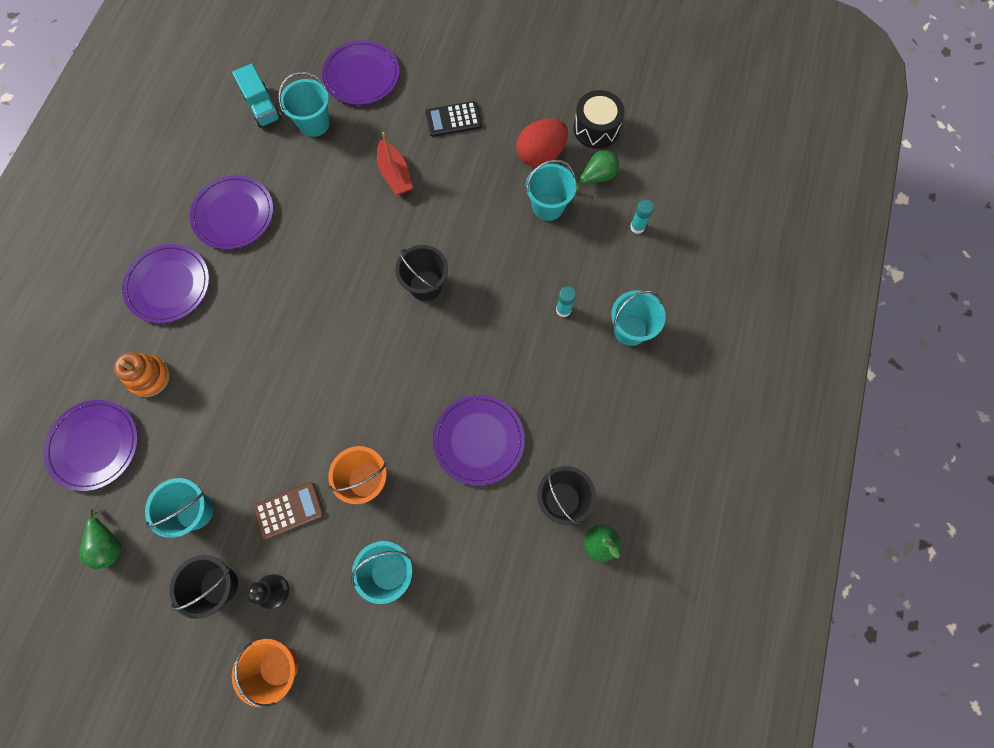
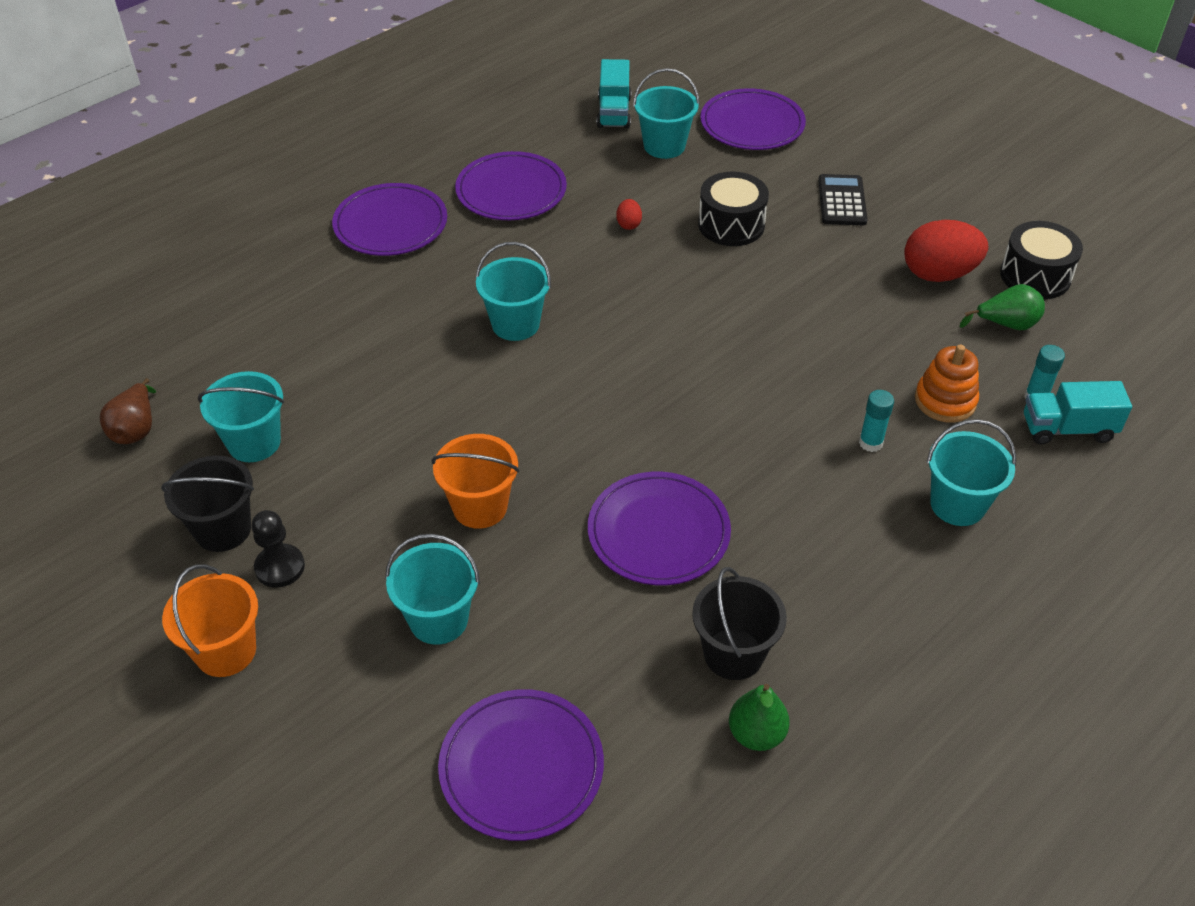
camera: 30 degrees right, 25 degrees down
(94, 445) = (197, 331): purple plate -> purple plate (521, 767)
(108, 544) = (135, 429): green pear -> brown pear
(149, 377) = (305, 296): orange stacking toy -> orange stacking toy (945, 401)
(289, 510) = (363, 493): brown calculator -> none
(329, 206) = (628, 224): none -> red egg
(395, 174) = (731, 225): red boat -> black drum
(425, 285) = (697, 343): black bucket -> none
(453, 119) = (842, 201): black calculator -> black calculator turned 75 degrees clockwise
(548, 206) = (916, 328): turquoise bucket -> turquoise bucket (515, 324)
(664, 242) = (1067, 429): none -> turquoise truck

